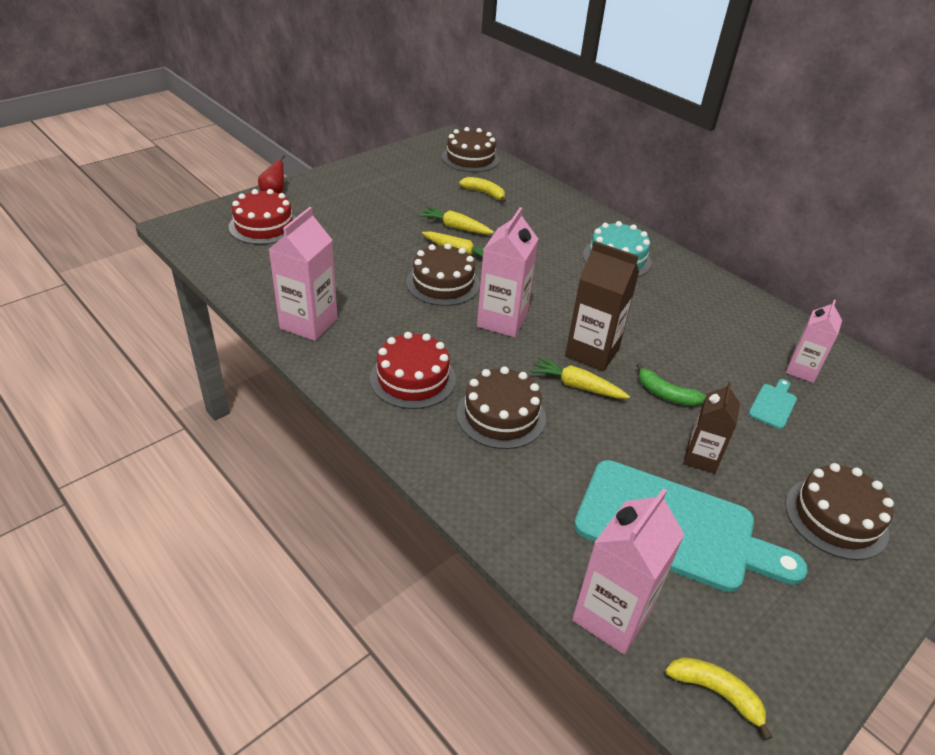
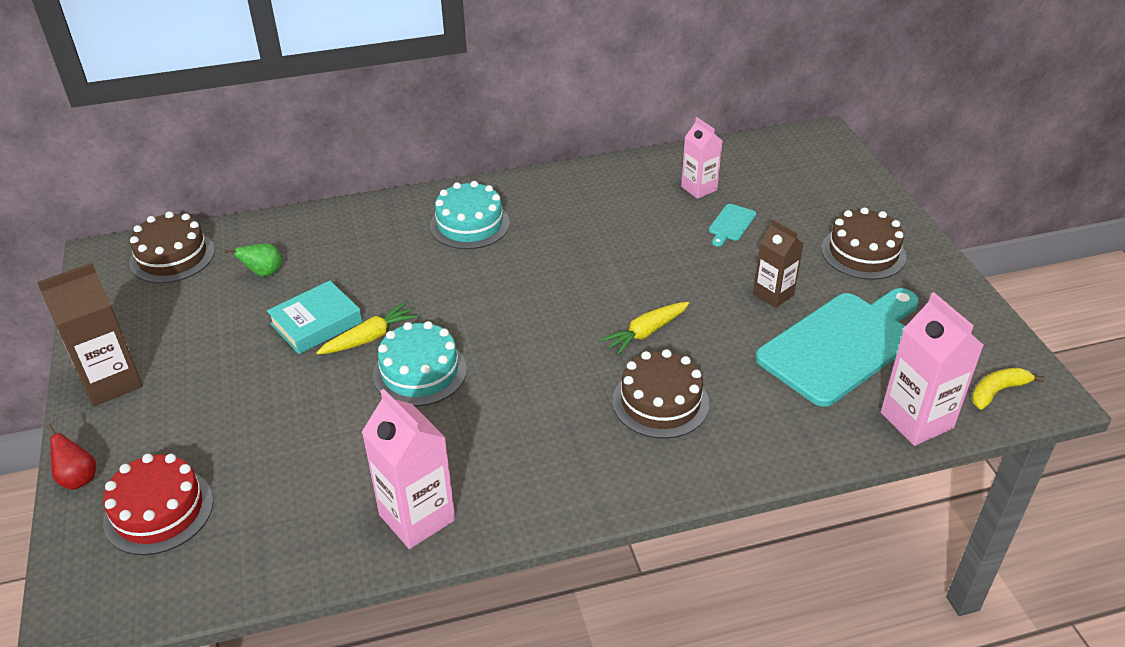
camera: 60 degrees left, 0 degrees up
(413, 378) = (570, 451): red cake -> none
(443, 283) = (420, 372): brown cake -> turquoise cake
(455, 227) = (316, 323): yellow carrot -> turquoise book
(484, 193) = (263, 273): yellow banana -> green pear
(502, 321) = (517, 348): pink carton -> none
(592, 352) = (605, 303): brown carton -> brown carton (111, 382)
(665, 394) = (687, 280): green banana -> none
(773, 404) = (731, 224): turquoise cutting board -> turquoise cutting board turned 120 degrees counterclockwise

